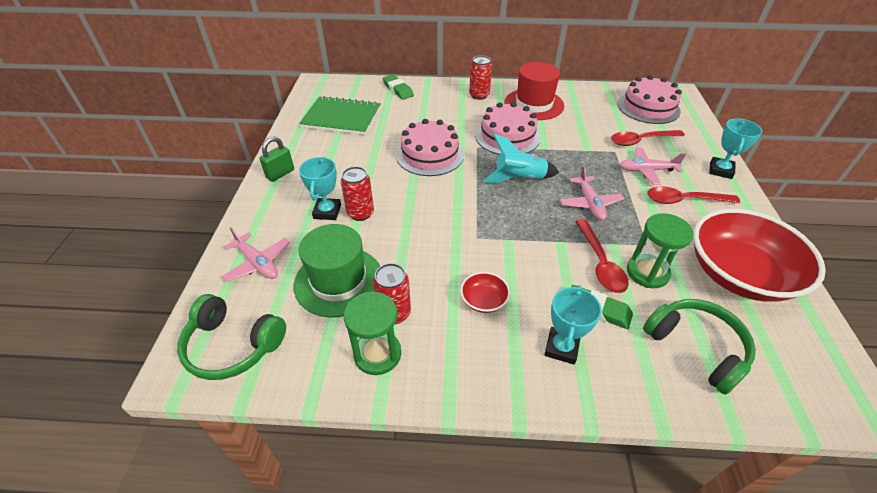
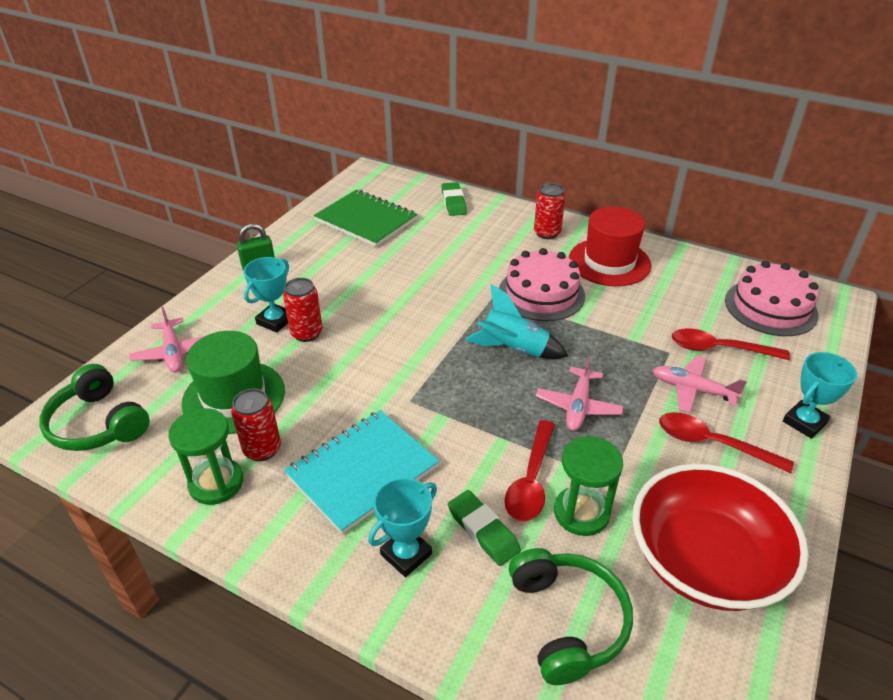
camera: 25 degrees right, 5 degrees down
(430, 155) = (430, 290): pink cake -> none
(484, 300) = (362, 471): red bowl -> turquoise notebook

